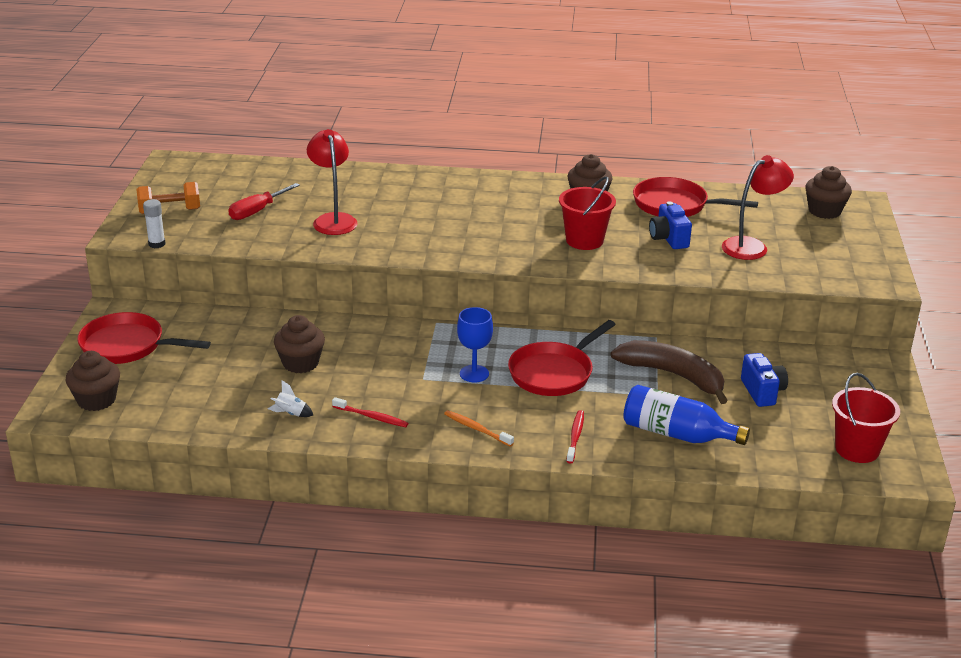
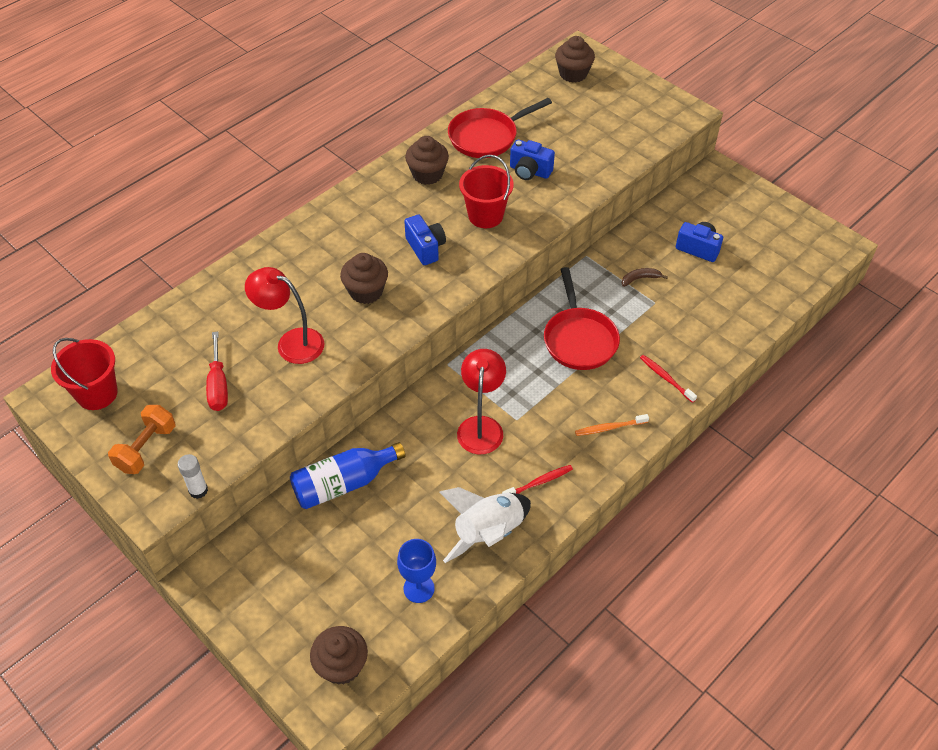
camera: 50 degrees left, 20 degrees up
(127, 346) = (275, 596): red pan -> none
(290, 413) = (488, 533): white rocket -> white rocket, size x2.36
(300, 363) = (422, 485): brown cupcake -> brown cupcake (366, 291)
(474, 374) = (538, 385): blue goblet -> blue goblet (419, 588)
(507, 231) = (425, 248): none -> blue camera
(673, 375) = (640, 279): brown banana -> brown banana, size x0.42
(676, 434) = (707, 323): blue bottle -> blue bottle (343, 484)
(752, 246) = (582, 138): red lamp -> red lamp (481, 426)
(857, 449) = (795, 249): red bucket -> red bucket (97, 393)

